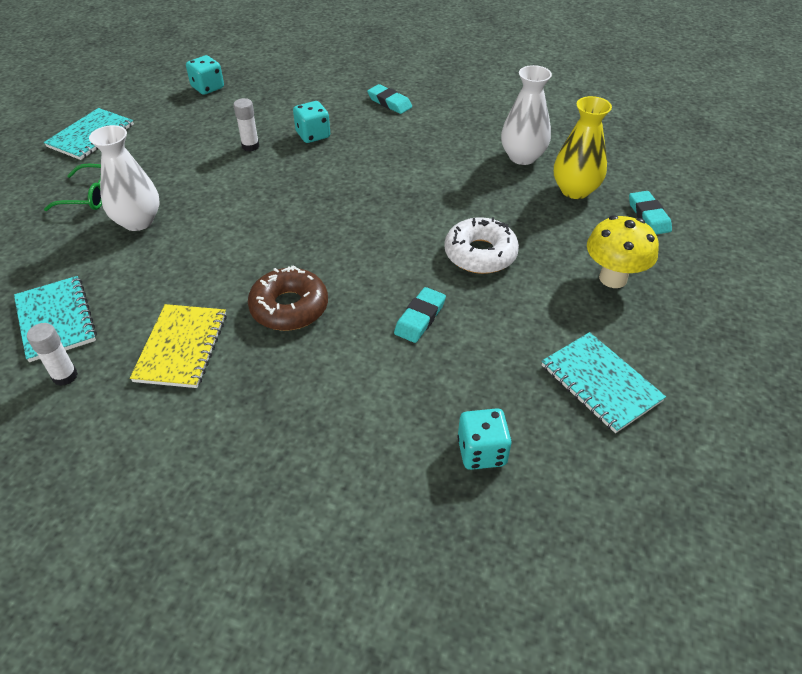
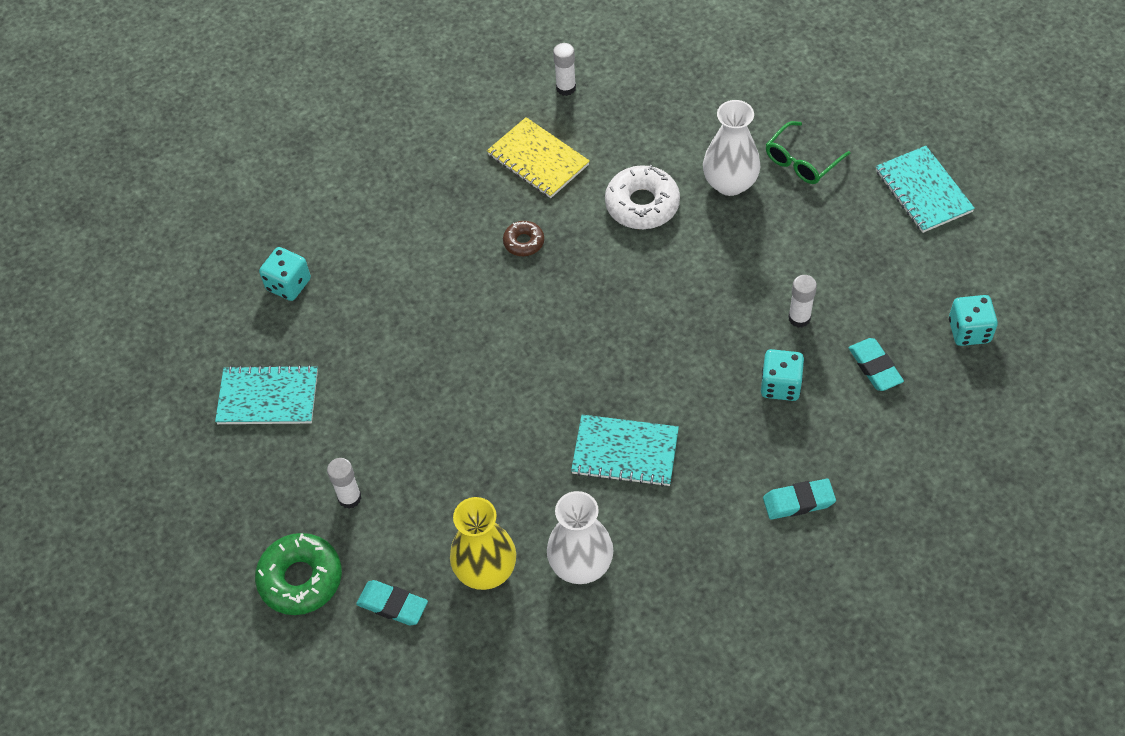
camera: 130 degrees right, 10 degrees up
(56, 320) = (634, 97): turquoise notebook -> turquoise notebook (625, 452)
(289, 307) = (524, 242): brown donut -> brown donut, size x0.55
(420, 318) = (435, 322): turquoise eraser -> turquoise eraser (875, 367)
(480, 254) = (469, 415): white donut -> white donut (642, 204)
(613, 278) = (350, 498): yellow mushroom -> white glue stick
(694, 267) = (300, 579): none -> green donut

